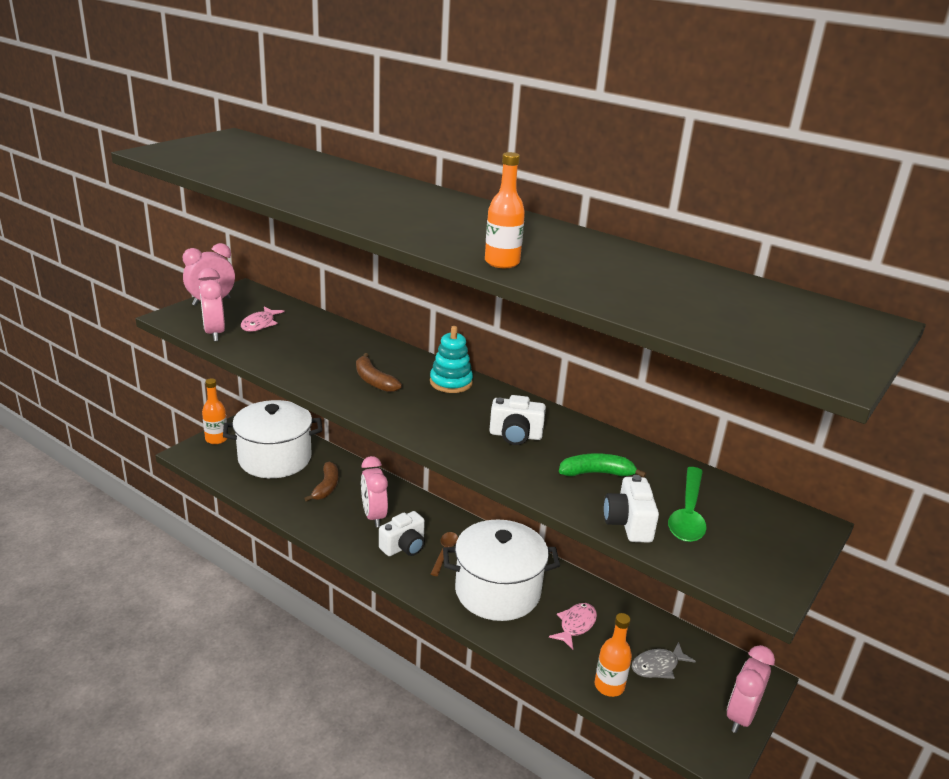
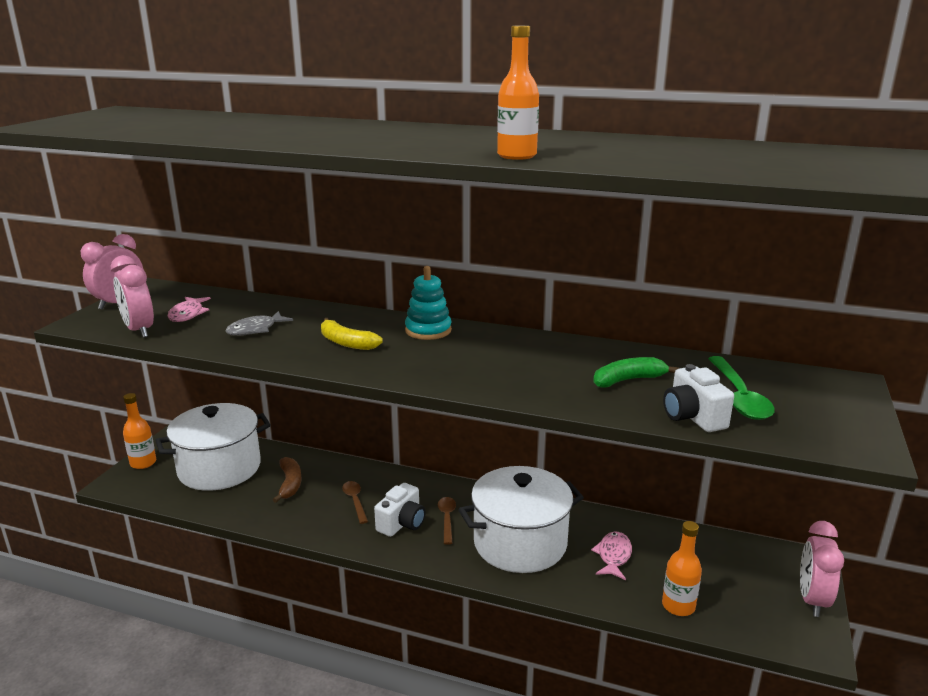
camera: 15 degrees left, 5 degrees down
(373, 381) = (346, 343): brown banana -> yellow banana
(373, 516) = (355, 501): pink clock -> brown spoon
(515, 435) = (525, 363): white camera -> none
(658, 666) = (711, 574): grey fish -> grey fish (255, 329)

